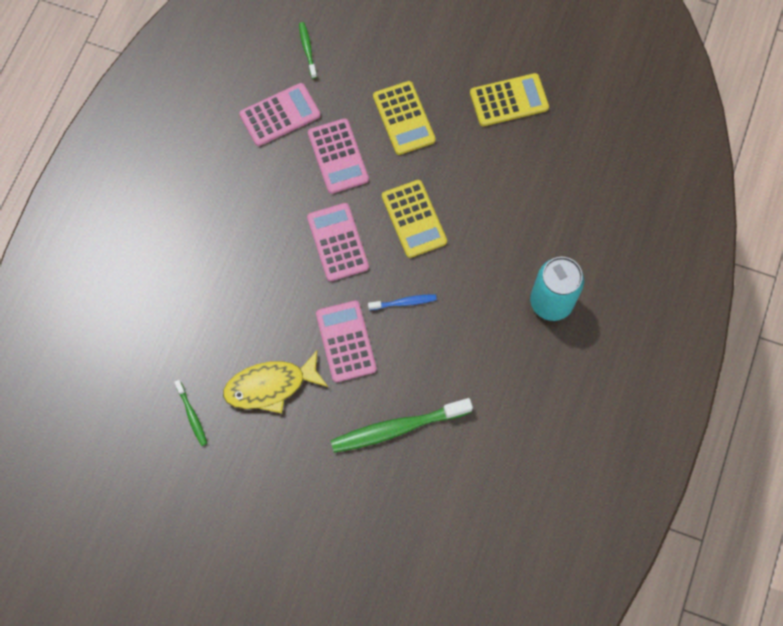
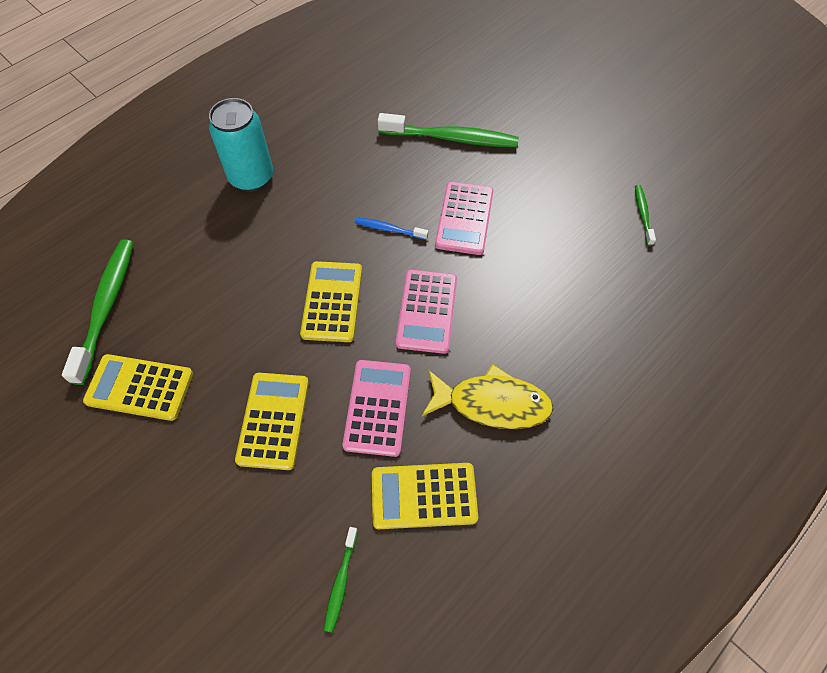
camera: 155 degrees left, 10 degrees down
(270, 386) = (555, 210): yellow fish -> yellow fish (492, 403)
(280, 115) = (424, 495): pink calculator -> yellow calculator
(578, 143) = (106, 307): none -> green toothbrush

